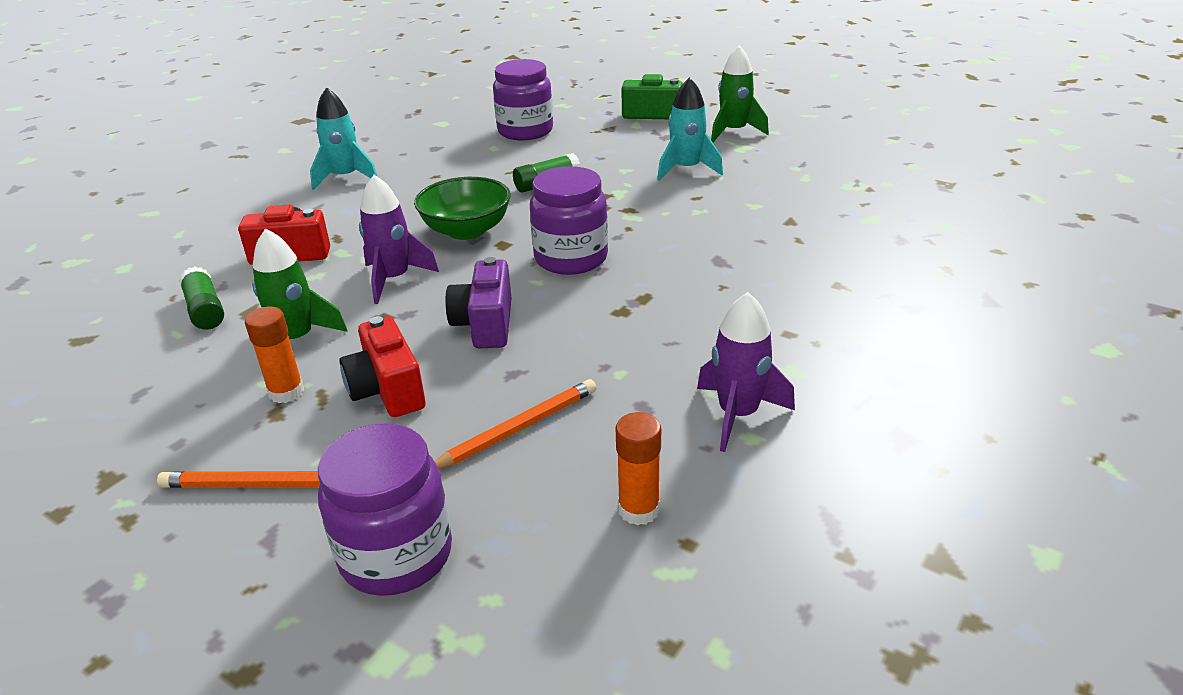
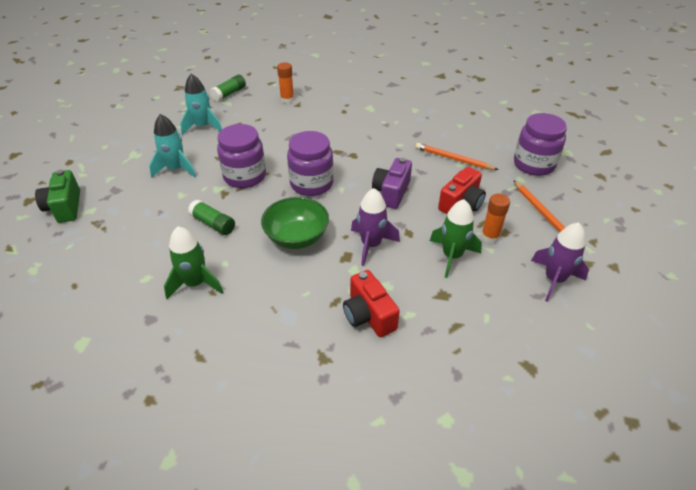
camera: 115 degrees left, 10 degrees up
(205, 310) = (457, 319): green glue stick -> green glue stick (229, 94)
(345, 178) = (230, 354): turquoise rocket -> turquoise rocket (203, 127)
(485, 324) = (391, 192): purple camera -> purple camera turned 135 degrees clockwise
(525, 131) = (105, 270): purple jar -> purple jar (245, 176)
(638, 510) = (468, 123): orange glue stick -> orange glue stick (287, 99)
(733, 132) = (106, 162): green rocket -> green rocket (196, 283)
(738, 415) = (405, 114): purple rocket -> purple rocket (554, 279)

